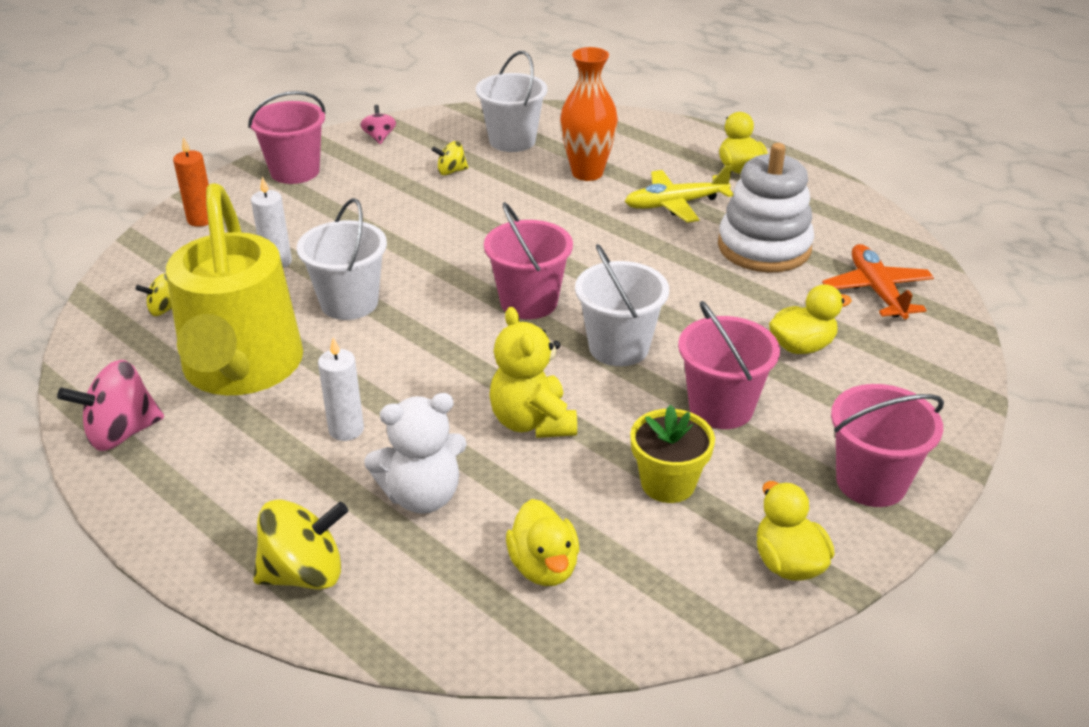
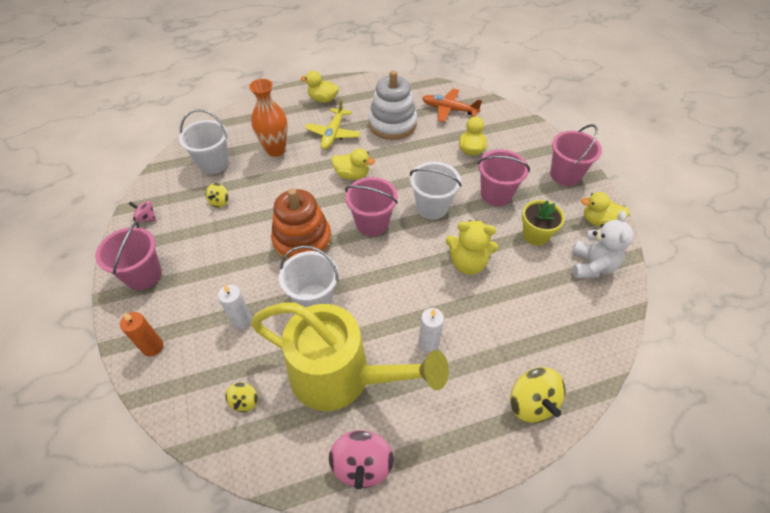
camera: 60 degrees left, 15 degrees up
(304, 573) = (531, 403): yellow spinning top -> yellow spinning top turned 150 degrees clockwise
(422, 496) = (498, 329): white teddy bear -> white teddy bear (591, 266)
(442, 256) = (302, 241): none -> orange stacking toy
(544, 567) = (568, 302): yellow duck -> yellow duck (352, 175)

